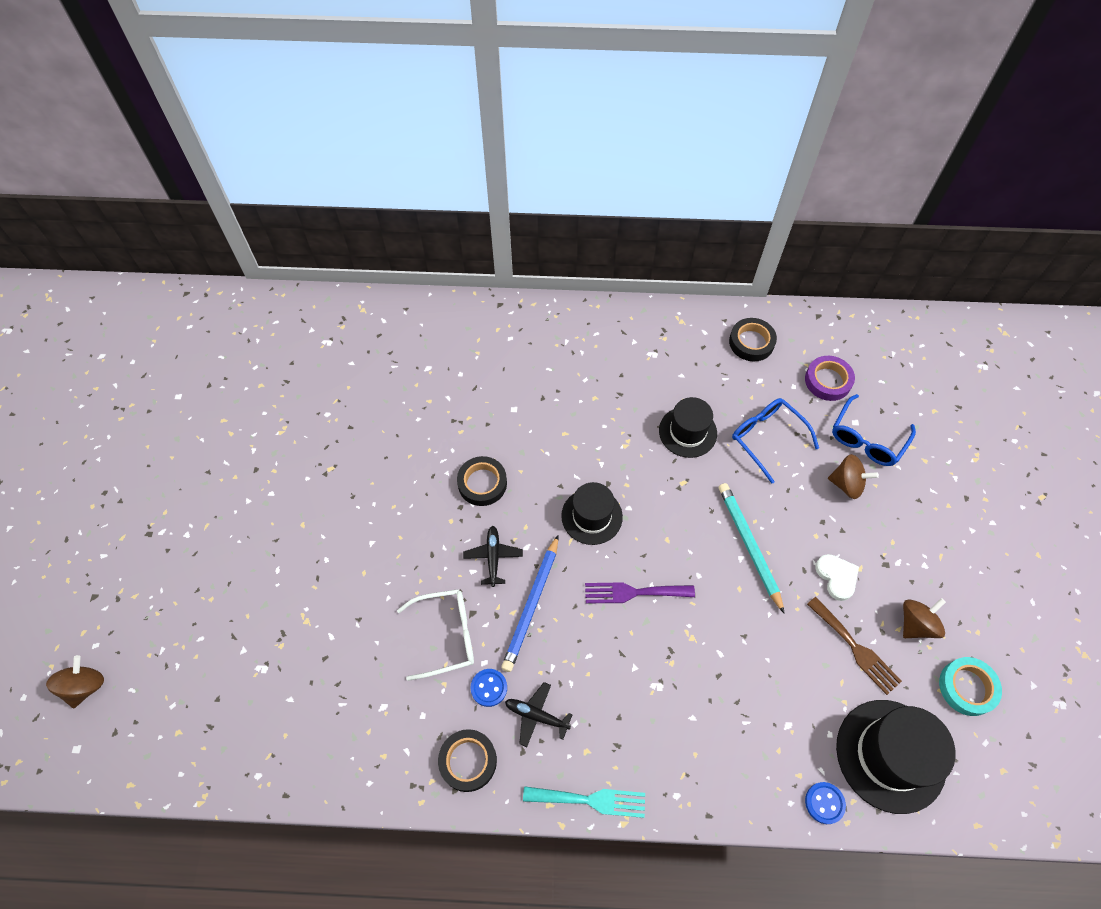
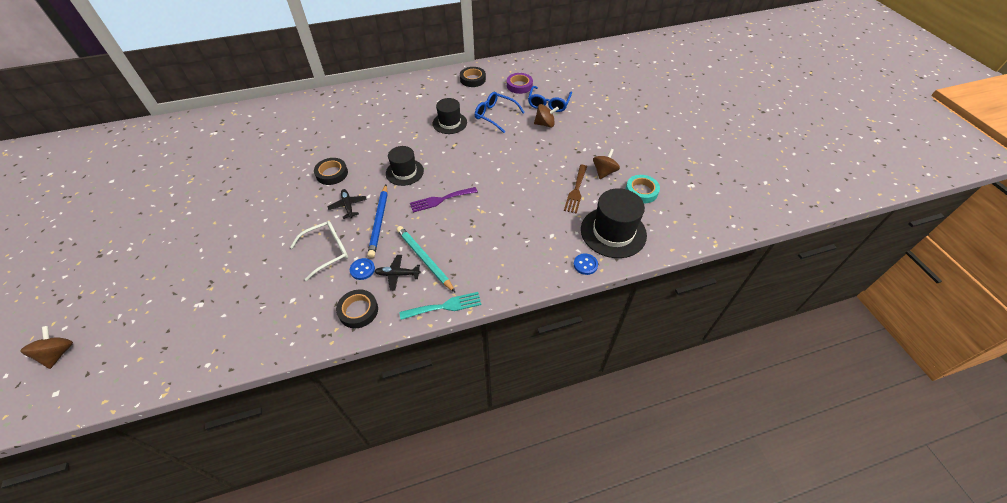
camera: 20 degrees left, 10 degrees down
(749, 545) = (501, 162): turquoise pencil -> turquoise pencil (424, 259)
(836, 577) = (554, 163): white heart -> none
(855, 648) = (576, 191): brown fork -> brown fork turned 75 degrees clockwise

